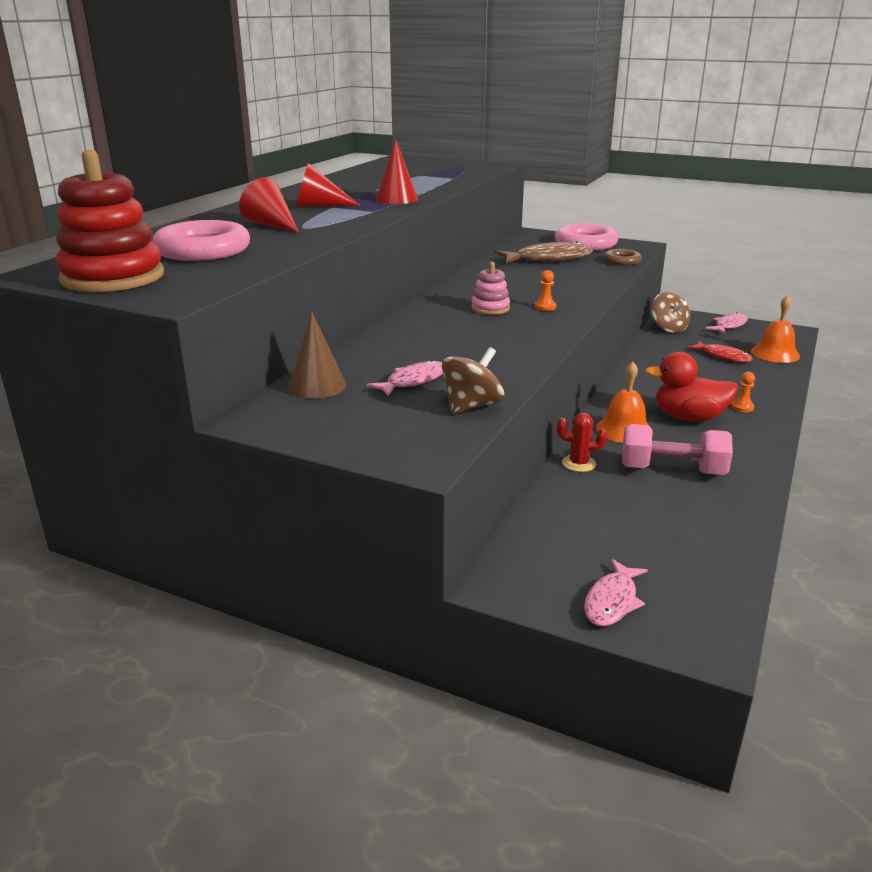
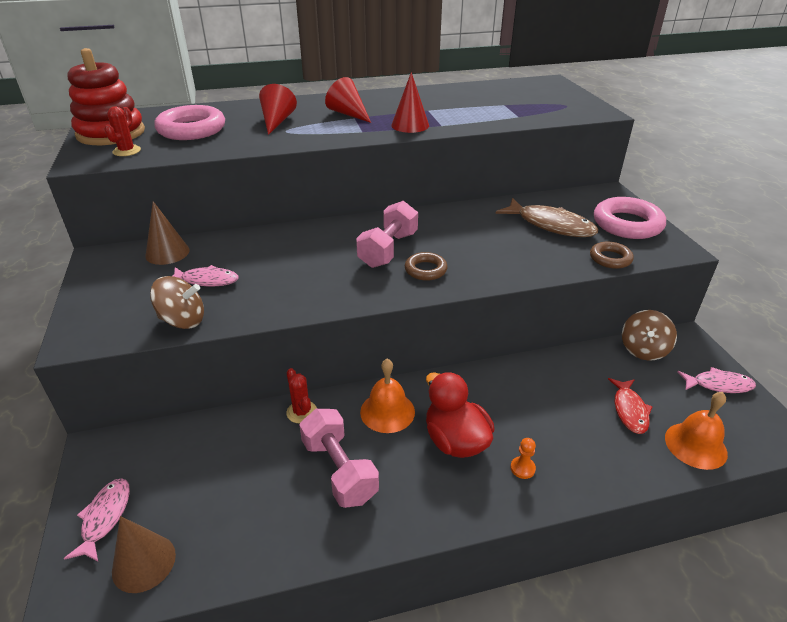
camera: 50 degrees right, 10 degrees up
(194, 279) = (127, 151): none -> red cactus
(490, 308) = (388, 250): pink stacking toy -> pink dumbbell
(545, 307) = (425, 270): orange pawn -> brown ring
(612, 601) = (105, 517): pink fish -> pink fish turned 105 degrees clockwise
(695, 592) = (144, 563): none -> brown cone

